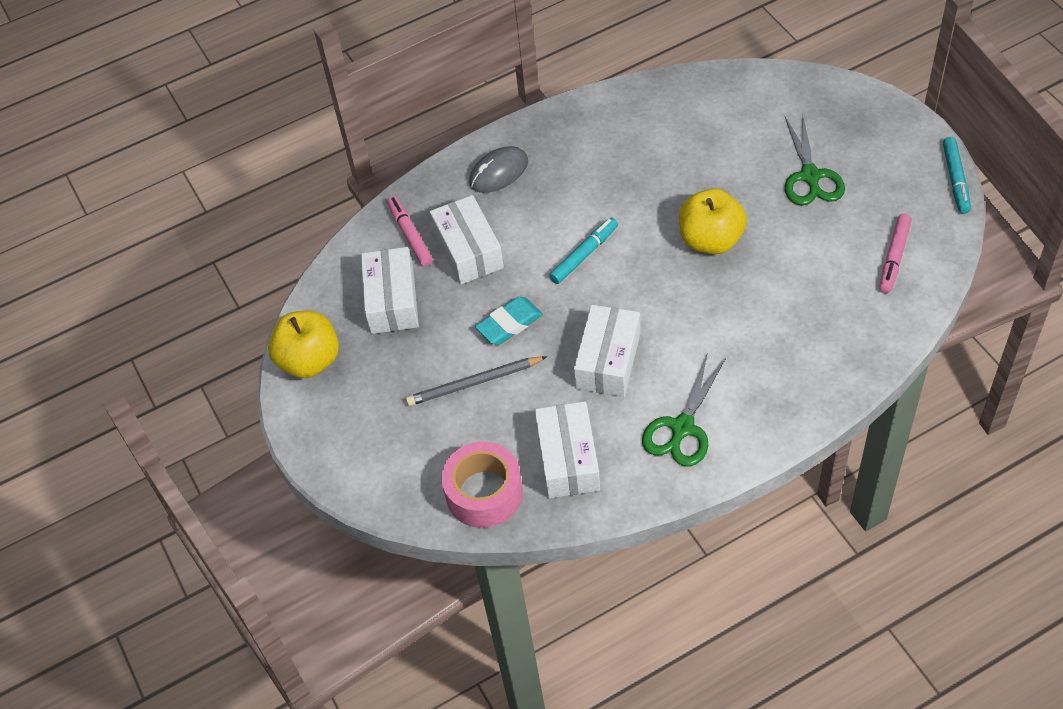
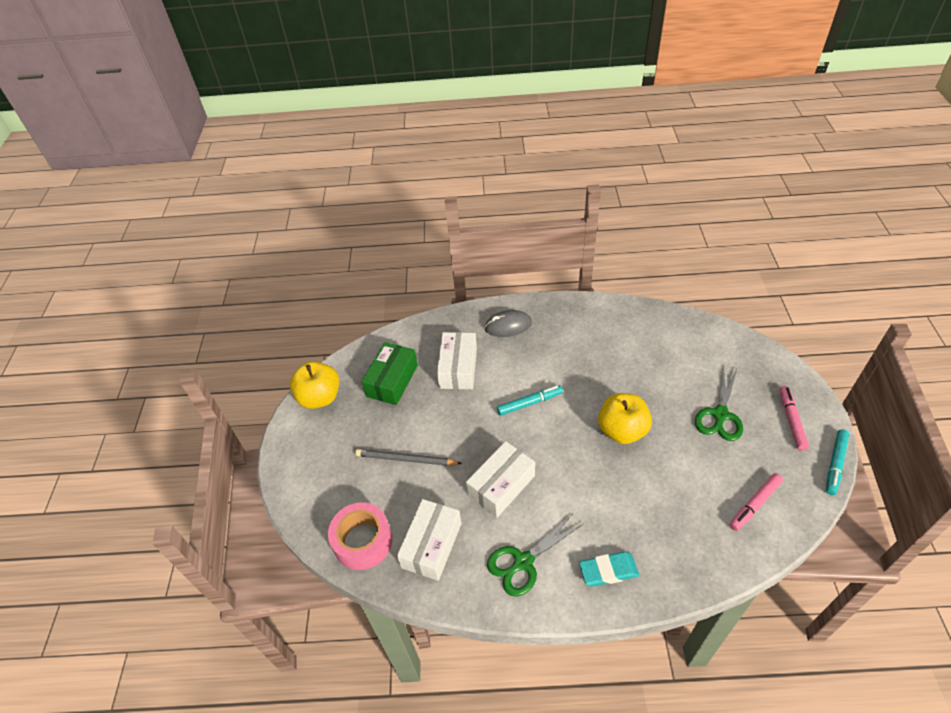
camera: 25 degrees right, 5 degrees down
(392, 300) = (392, 380): white box -> green box
(410, 235) = (429, 343): pink marker -> pink marker (791, 420)
(509, 324) = (453, 429): turquoise eraser -> turquoise eraser (608, 571)

